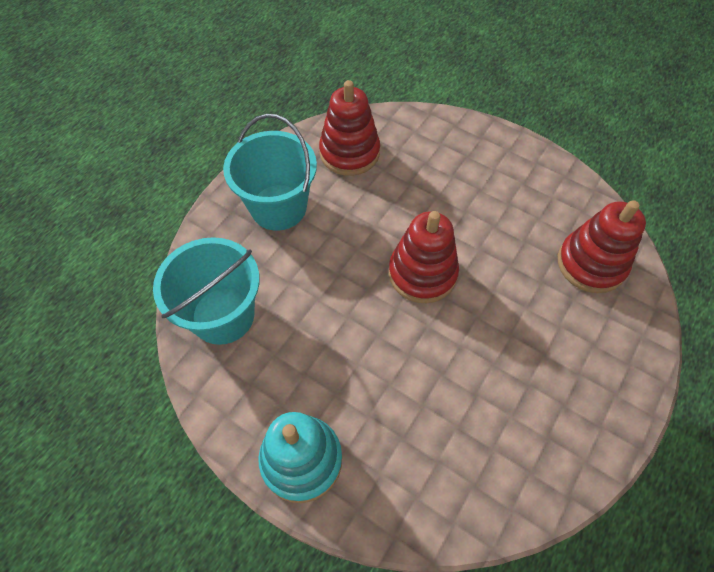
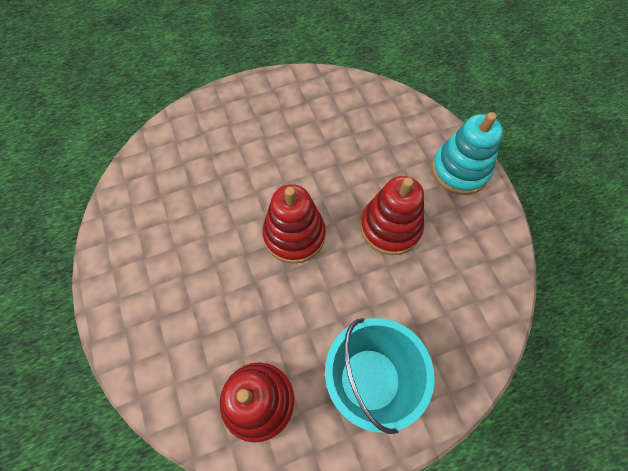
camera: 145 degrees left, 5 degrees up
(223, 315) = (471, 299): turquoise bucket -> none
(591, 264) = (173, 167): red stacking toy -> red stacking toy (390, 227)

